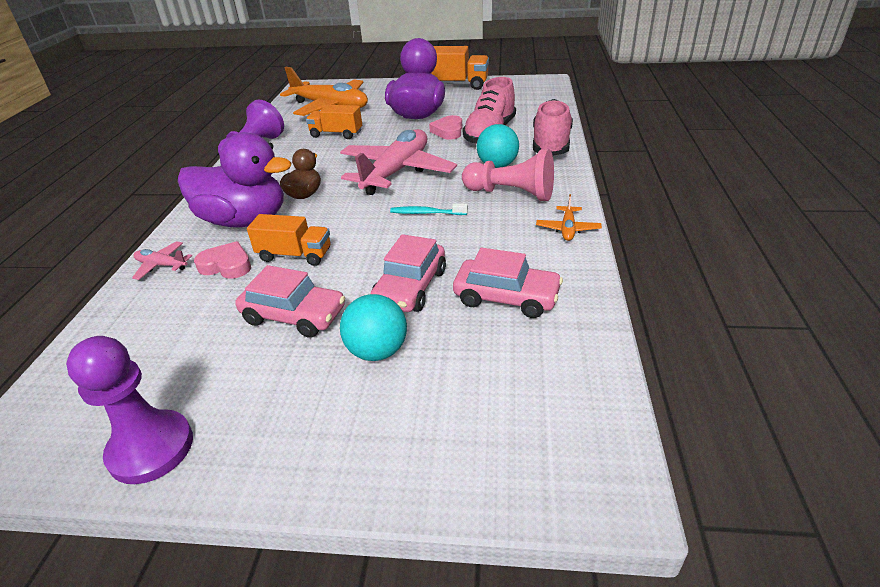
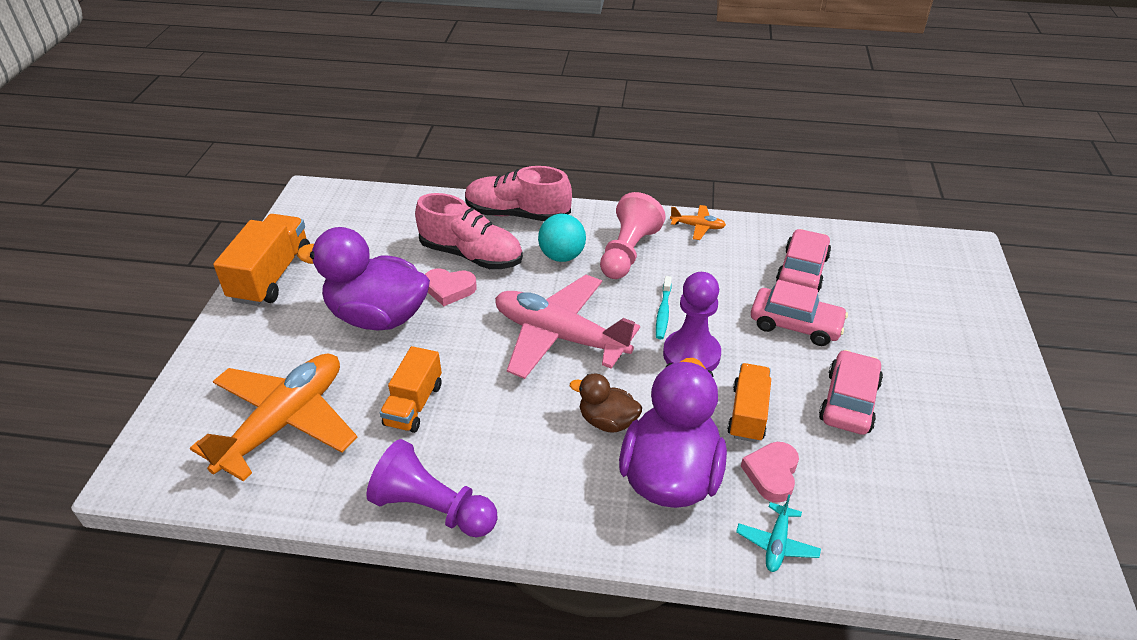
camera: 90 degrees left, 5 degrees up
(151, 448) = (1027, 470): purple pawn -> purple pawn (691, 354)
(162, 265) = (776, 543): pink plane -> turquoise plane
(377, 351) = (883, 343): turquoise ball -> none

